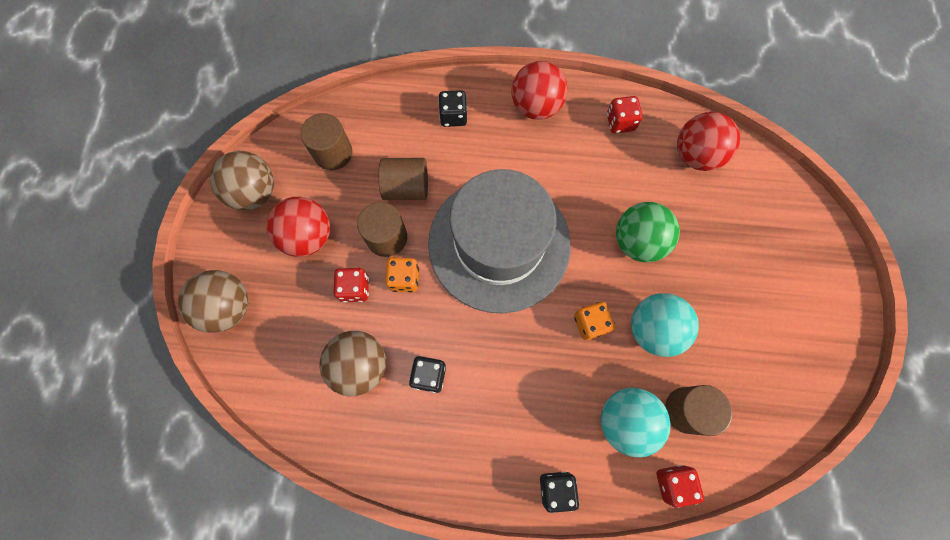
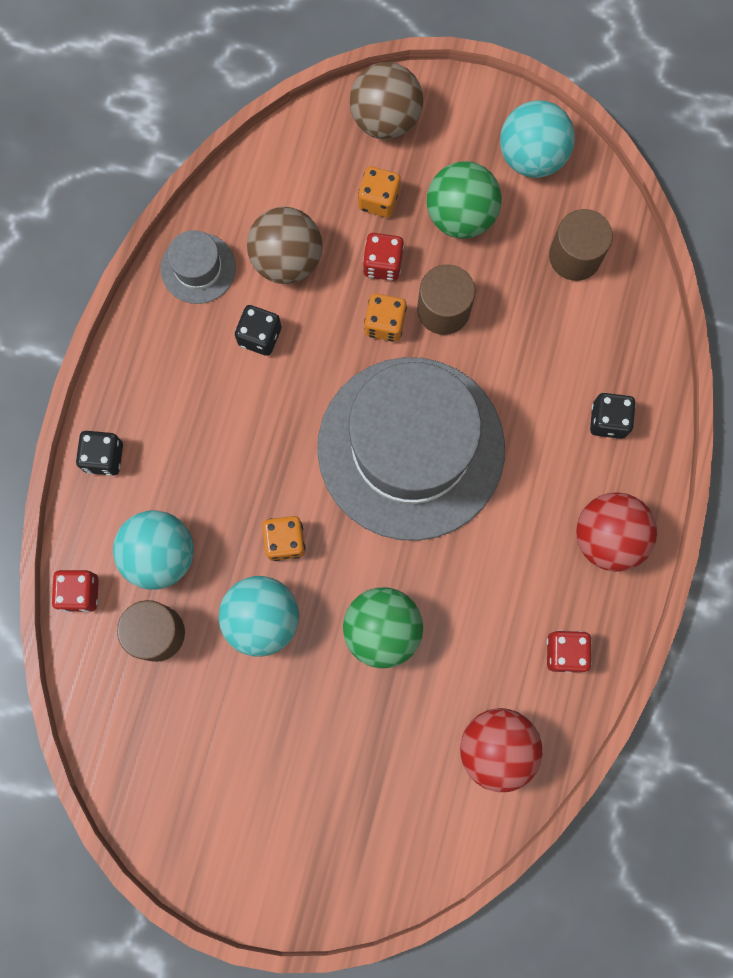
camera: 100 degrees right, 5 degrees up
(254, 193) = (532, 156): brown ball -> turquoise ball
(300, 301) = (379, 200): none -> orange dice
(308, 236) = (461, 215): red ball -> green ball
(376, 441) = (198, 268): none -> grey hat
(406, 188) = (509, 343): brown cylinder -> none

